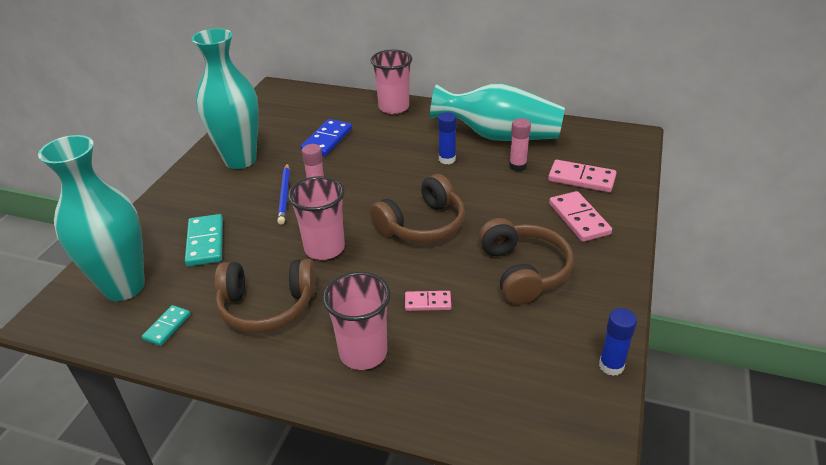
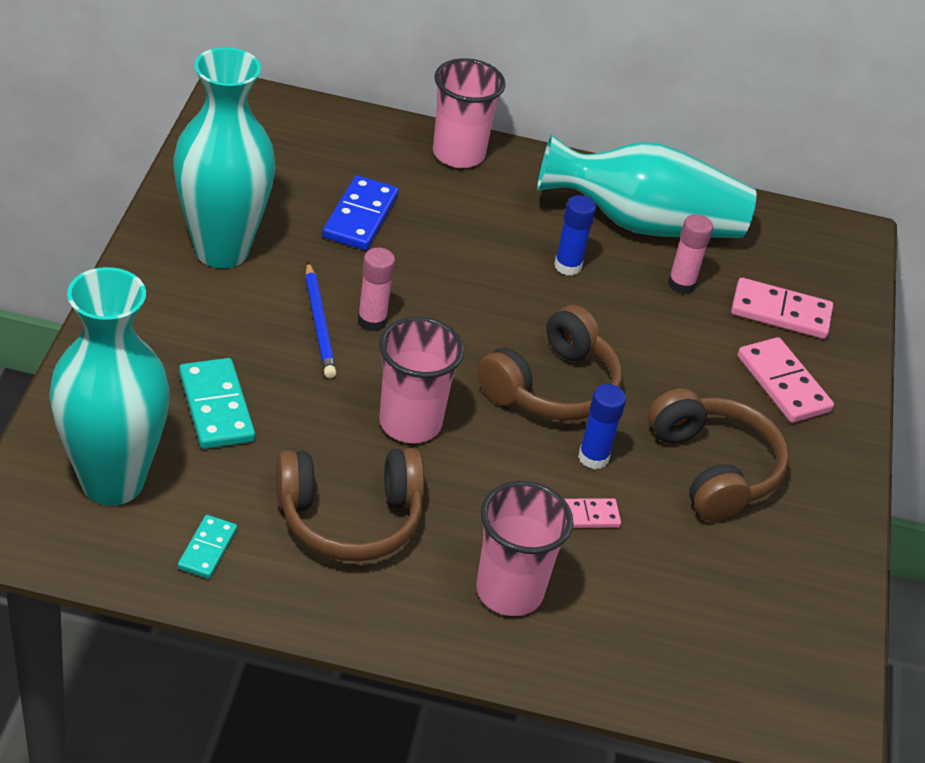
camera: 15 degrees left, 5 degrees up
(611, 366) = (844, 611): blue glue stick -> blue glue stick (593, 457)

